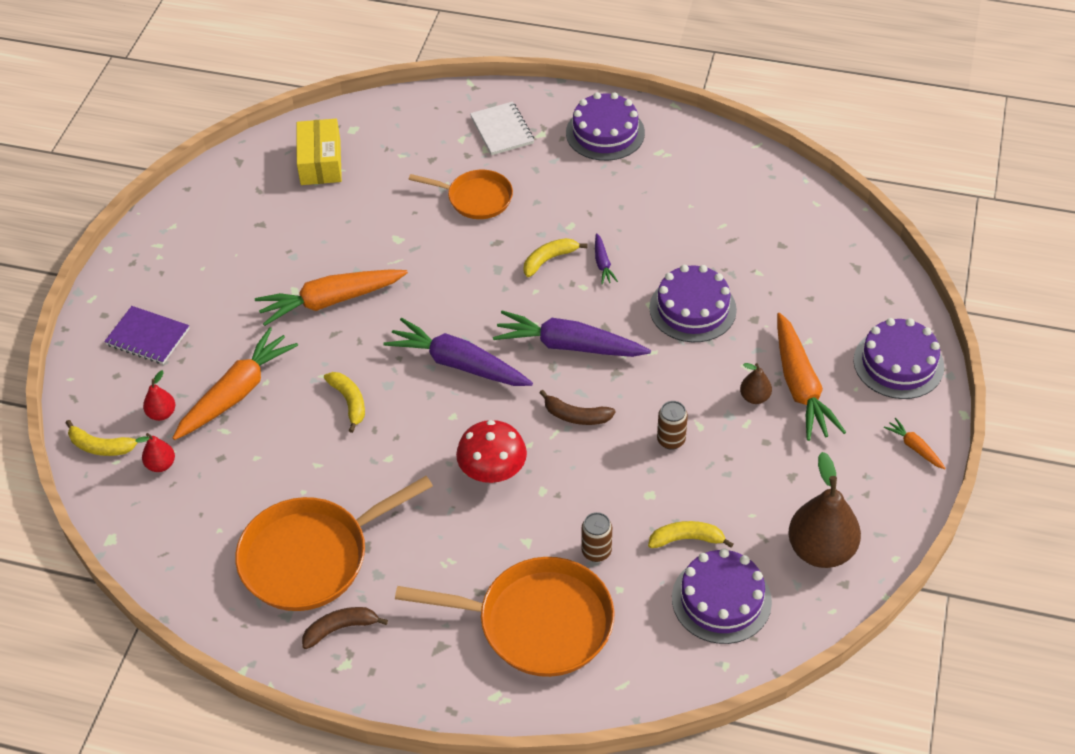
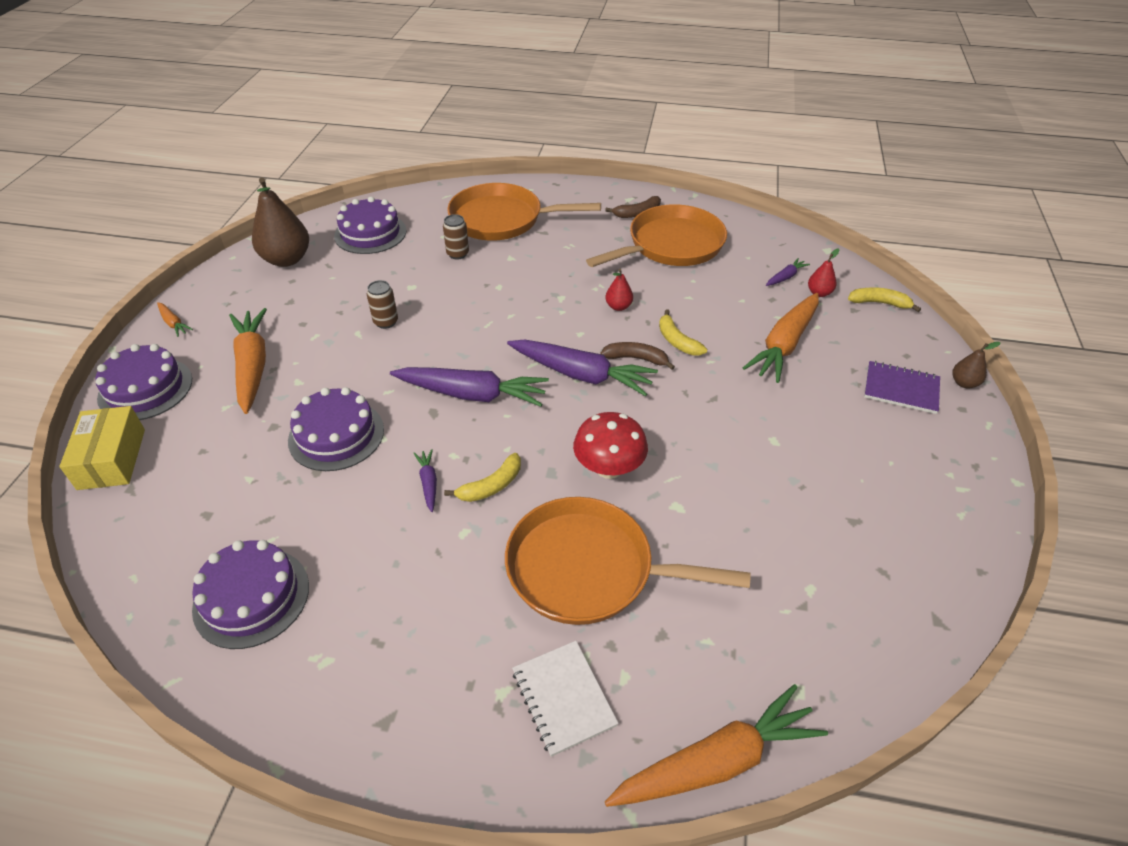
camera: 175 degrees right, 5 degrees down
(162, 414) = (842, 327): red pear -> red pear (618, 307)
(188, 492) = (785, 277): none -> purple carrot
(320, 162) = (820, 623): yellow box -> yellow box (112, 459)
(330, 301) = (729, 430): orange carrot -> orange carrot (716, 762)
(476, 198) = (588, 569): orange pan -> orange pan, size x1.67
(492, 471) = (540, 297): red mushroom -> red mushroom (609, 468)
(576, 416) = (468, 337): brown banana -> brown banana (636, 359)
(605, 133) = (401, 699): purple cake -> purple cake (251, 597)
(686, 539) = (387, 262): yellow banana -> none
(754, 397) = (300, 356): brown pear -> brown pear (964, 383)

